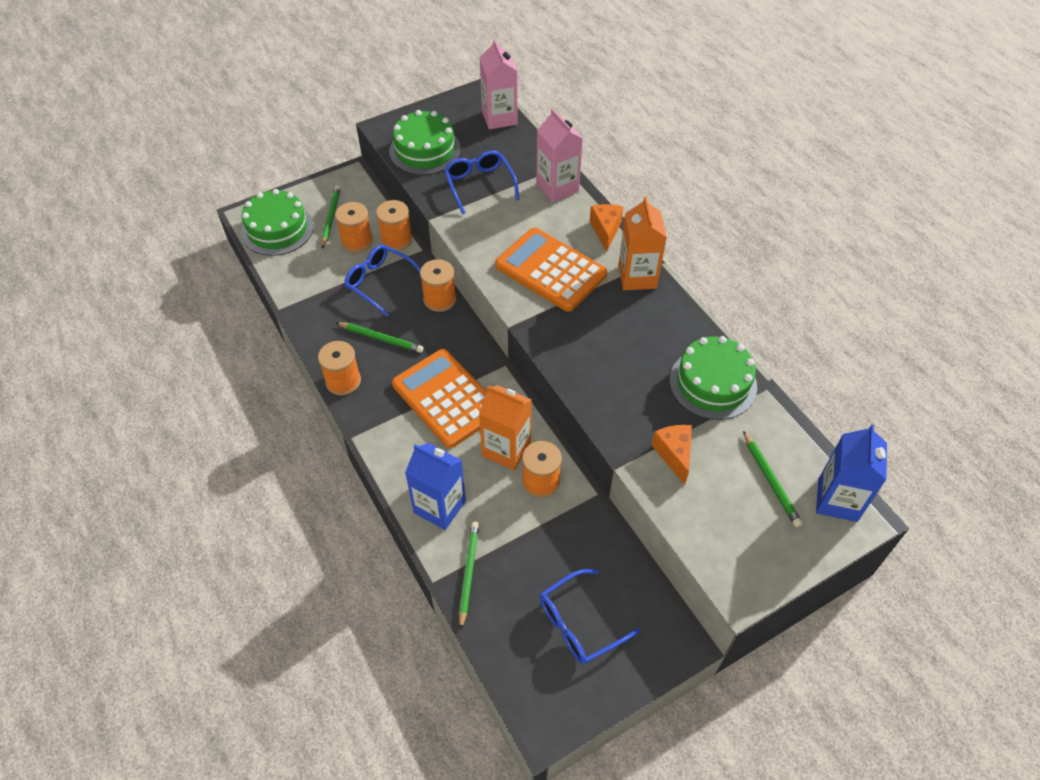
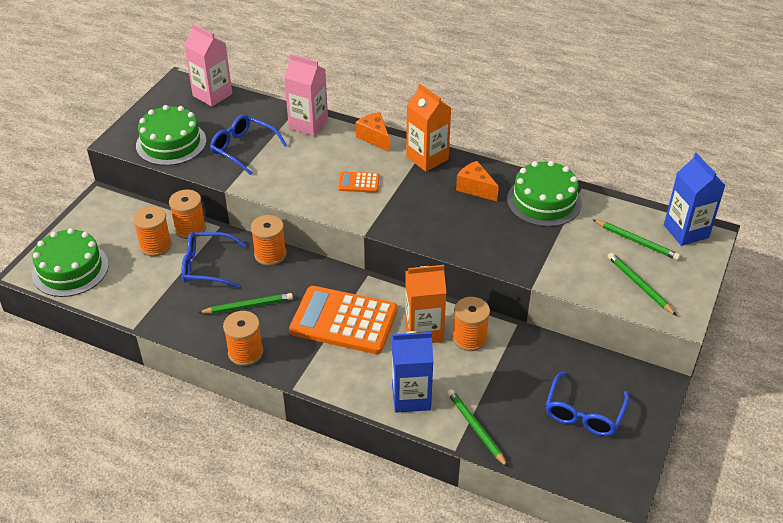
camera: 35 degrees left, 10 degrees down
(331, 217) = (113, 238): green pencil -> green pencil (639, 285)
(550, 270) = (359, 183): orange calculator -> orange calculator, size x0.45
(674, 454) = (561, 258): orange cheese -> orange cheese (475, 188)

